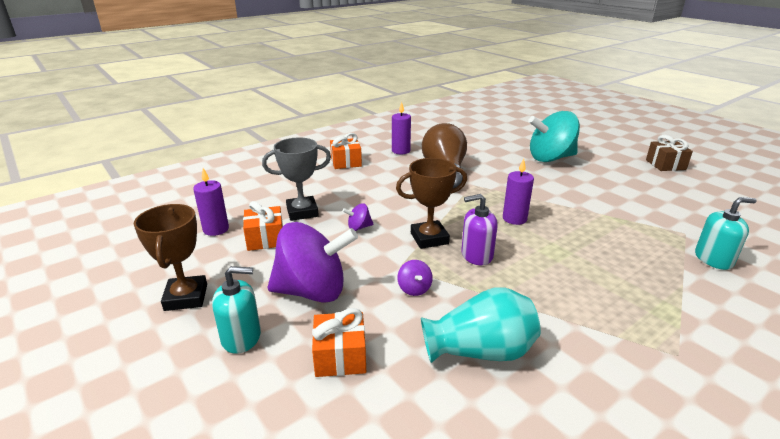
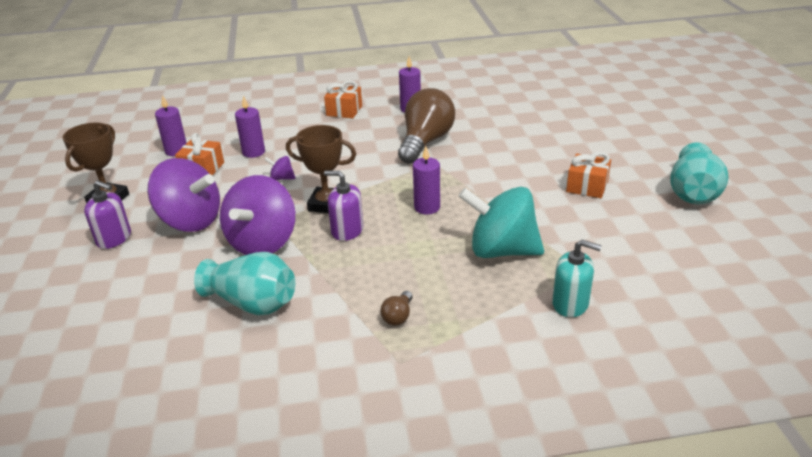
camera: 30 degrees right, 5 degrees up
(241, 337) = (114, 238): turquoise soap dispenser -> purple soap dispenser
(302, 212) = (253, 152): grey trophy -> purple candle
(340, 356) = (158, 272): orange gift -> orange gift (587, 186)
(414, 289) = (263, 242): purple spinning top -> purple spinning top, size x2.45
(550, 158) = (560, 152): turquoise spinning top -> turquoise spinning top (501, 250)
(618, 314) = (398, 316): none -> brown light bulb
(665, 165) = (693, 192): brown gift -> turquoise vase

